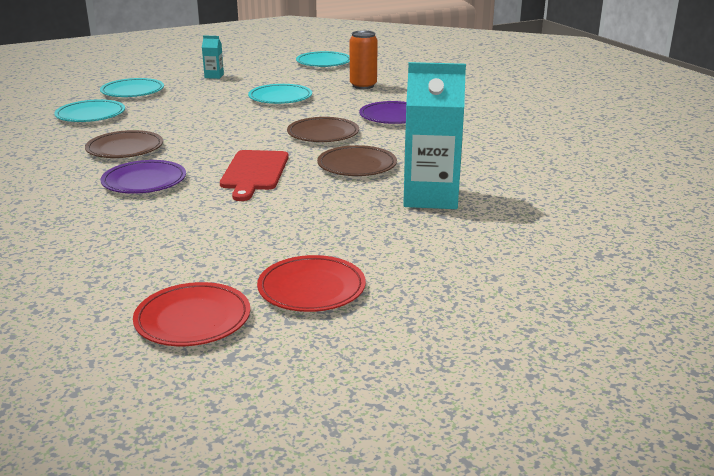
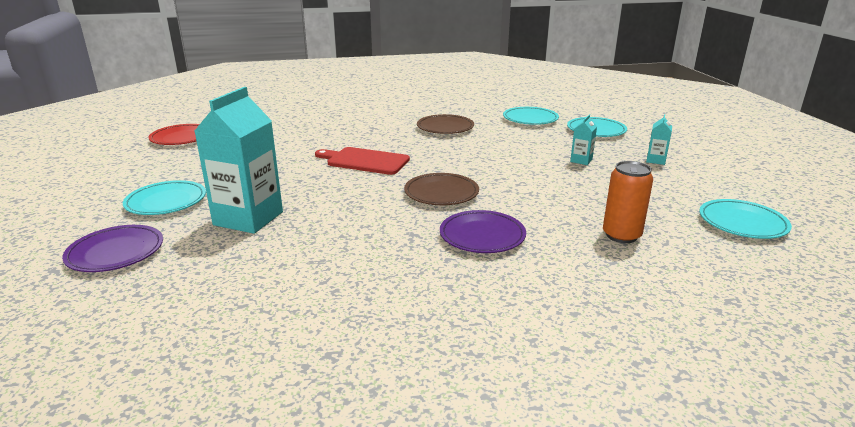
camera: 105 degrees right, 0 degrees up
(144, 181) = (376, 132): purple plate -> purple plate (115, 252)
(222, 95) = (581, 160): none -> turquoise carton
(280, 98) = (570, 184): turquoise plate -> turquoise plate (166, 202)
(311, 288) = (170, 163): red plate -> none
(357, 165) = (348, 198): brown plate -> none

